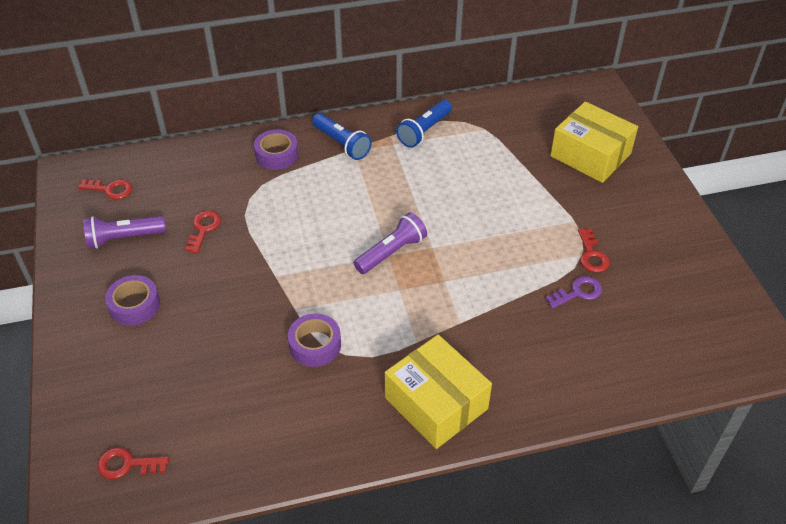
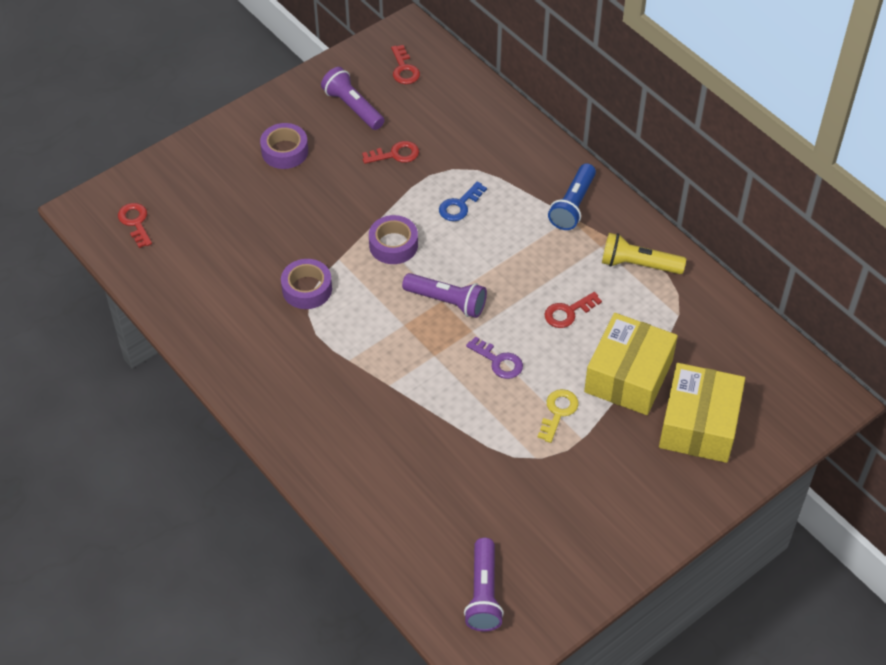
camera: 65 degrees right, 5 degrees up
(277, 155) = (524, 163): purple tape -> purple tape (393, 245)
(293, 208) = (459, 205): none -> blue key
(424, 131) = (638, 265): blue flashlight -> yellow flashlight
(436, 403) = (288, 398): yellow box -> yellow box (628, 376)
(542, 225) = (558, 412): none -> yellow key
(578, 292) = (480, 469): purple key -> purple key (499, 361)
(592, 255) = (540, 467): red key -> red key (568, 312)
(704, 334) = (483, 593): none -> purple flashlight

